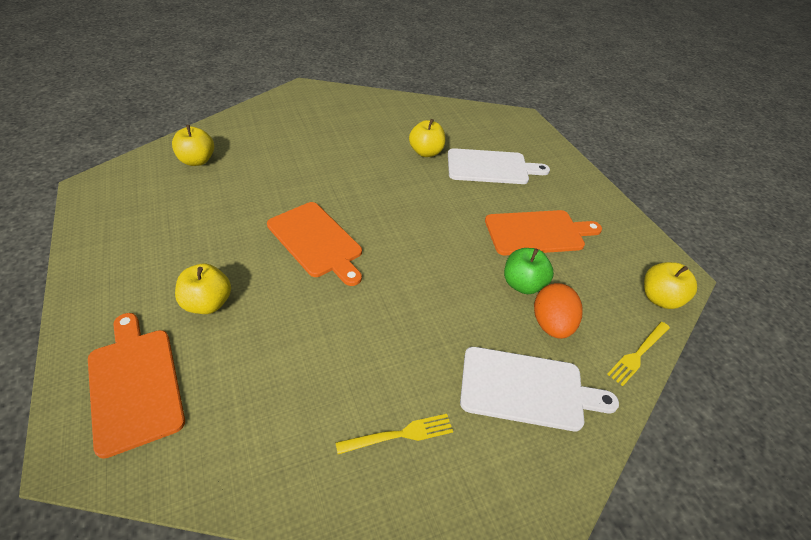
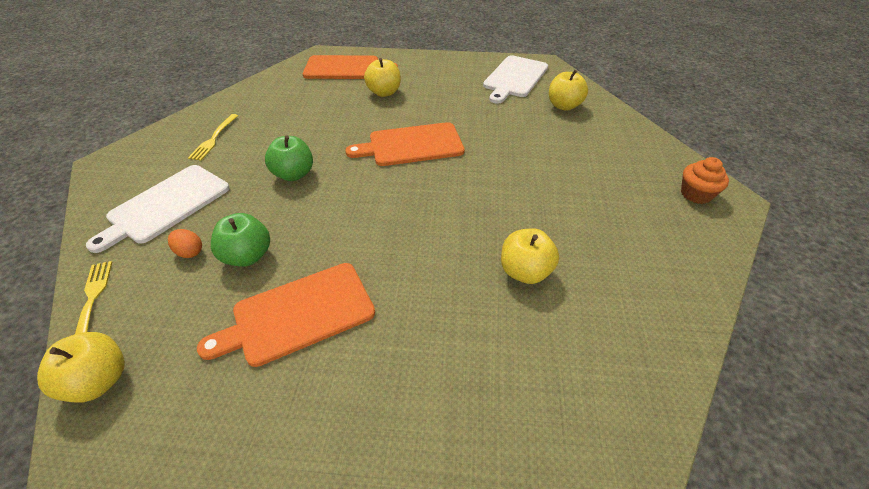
camera: 120 degrees right, 0 degrees up
(305, 99) = (696, 194): none -> orange cupcake
(413, 309) = (294, 174): none -> green apple
(491, 167) = (457, 335): white cutting board -> white cutting board (514, 78)
(538, 233) = (298, 314): orange cutting board -> orange cutting board turned 45 degrees clockwise
(551, 325) = (190, 252): orange egg -> orange egg, size x0.55

